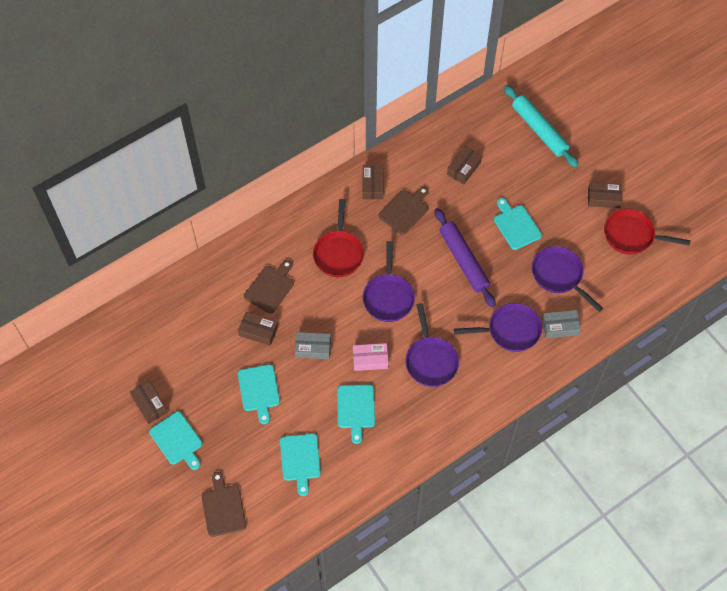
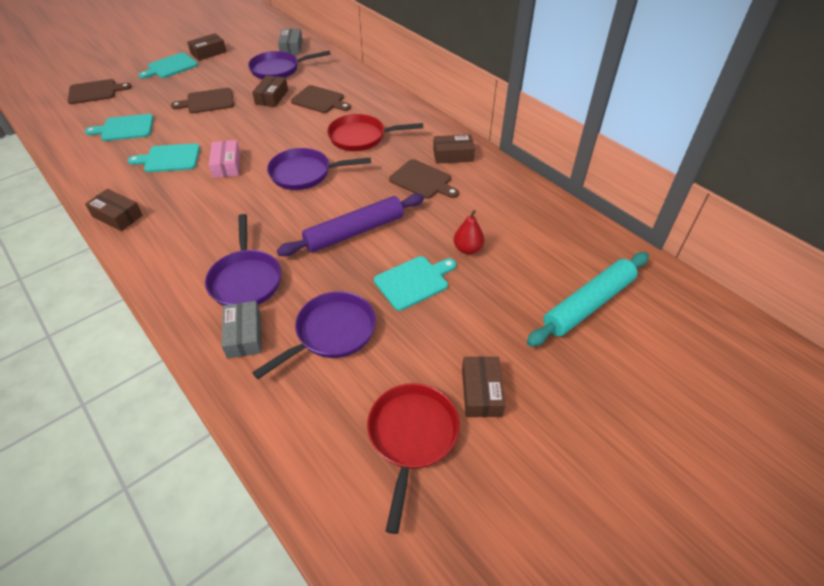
camera: 85 degrees right, 15 degrees down
(259, 390) = (208, 101): turquoise cutting board -> brown cutting board
(313, 348) = (247, 128): grey box -> grey box (291, 47)
(430, 360) = (216, 209): purple pan -> purple pan (278, 69)
(464, 168) = (496, 227): brown box -> brown box (117, 216)
(486, 189) = (467, 249): none -> red pear

